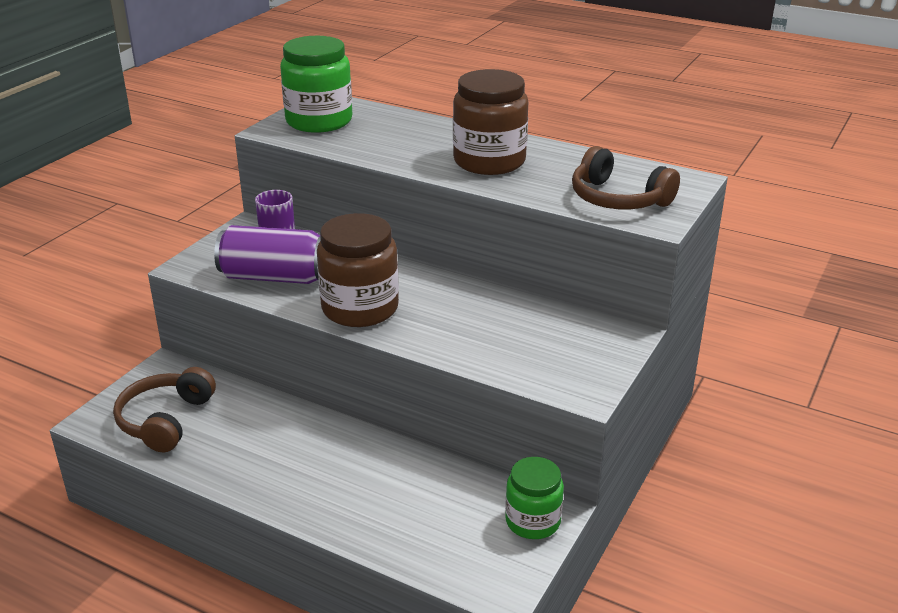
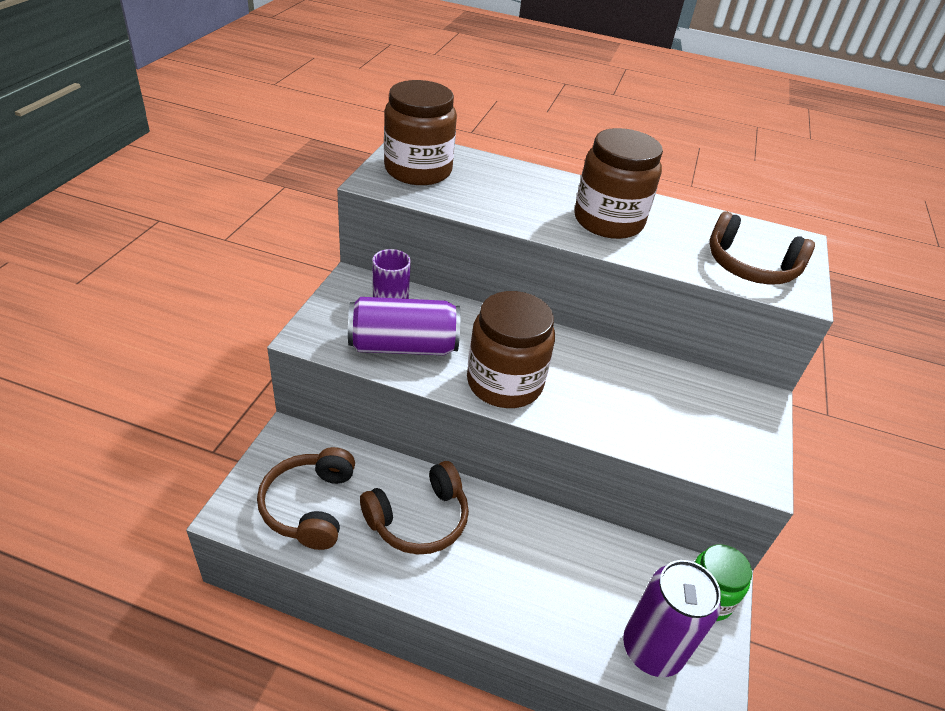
camera: 15 degrees left, 10 degrees up
(265, 438) = (419, 519): none -> brown headphones
(319, 121) = (418, 170): green jar -> brown jar
(455, 555) = (652, 649): none -> purple can

